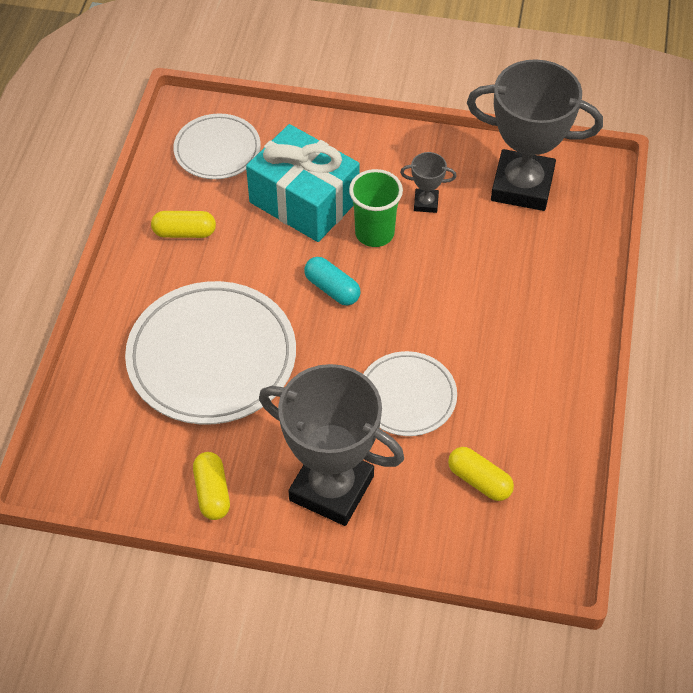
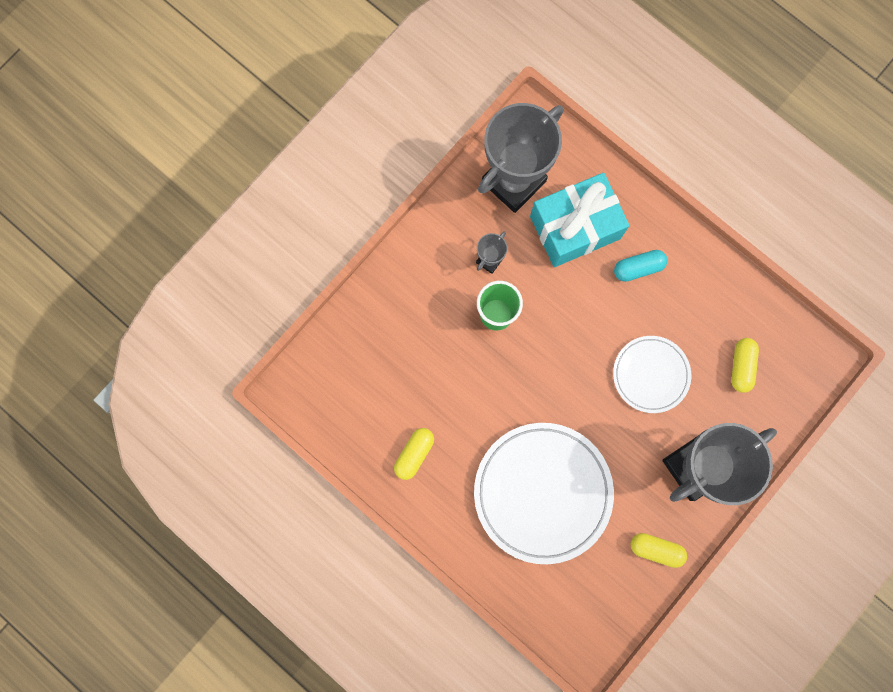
camera: 60 degrees left, 25 degrees up
(217, 150) = (344, 386): white plate -> none
(304, 201) = (435, 348): turquoise gift -> turquoise gift (575, 227)
(332, 289) = (530, 373): turquoise capsule -> turquoise capsule (638, 268)
(479, 480) = (741, 366): yellow capsule -> yellow capsule turned 60 degrees counterclockwise

